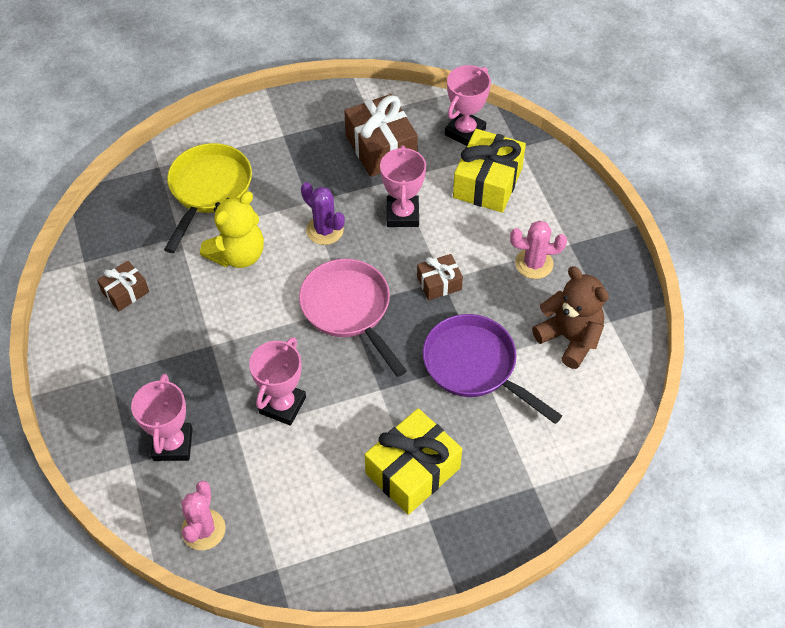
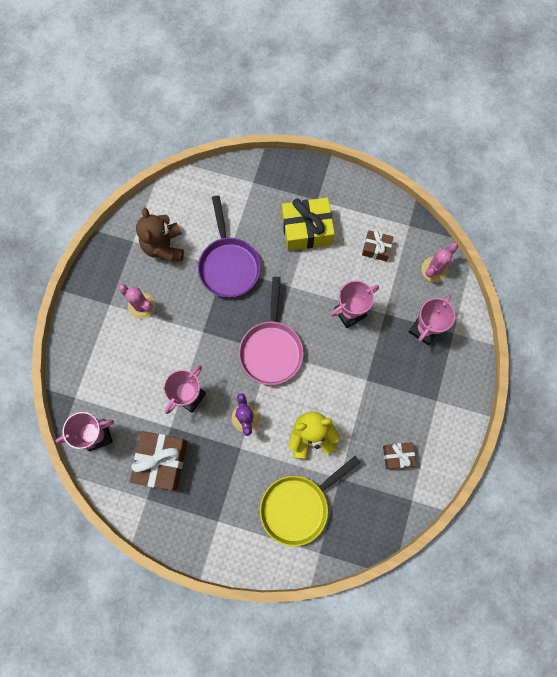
camera: 145 degrees left, 20 degrees up
(439, 283) = (206, 331): brown gift -> brown gift (376, 248)
(487, 183) = (118, 383): yellow gift -> none

